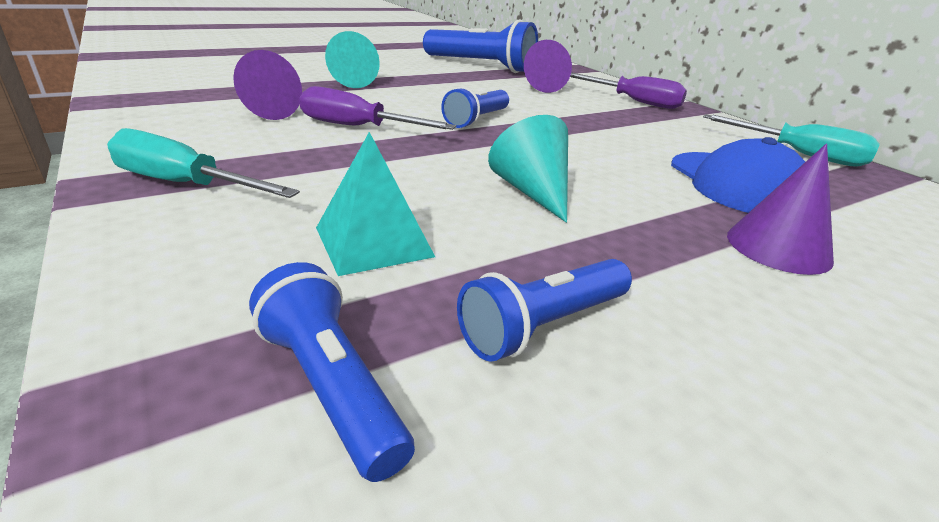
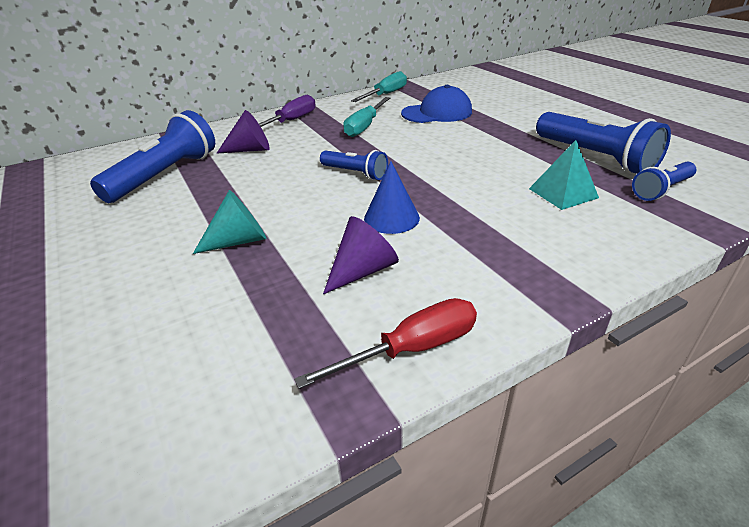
camera: 85 degrees left, 5 degrees up
(136, 118) = (411, 349): none -> red screwdriver
(184, 184) = (541, 266): turquoise screwdriver -> turquoise screwdriver (365, 126)
(358, 127) = (391, 218): purple screwdriver -> blue cone
(532, 192) = (478, 157): turquoise cone -> none
(544, 325) = (594, 157): blue flashlight -> blue flashlight, size x1.78
(778, 247) = (501, 115): purple cone -> none

